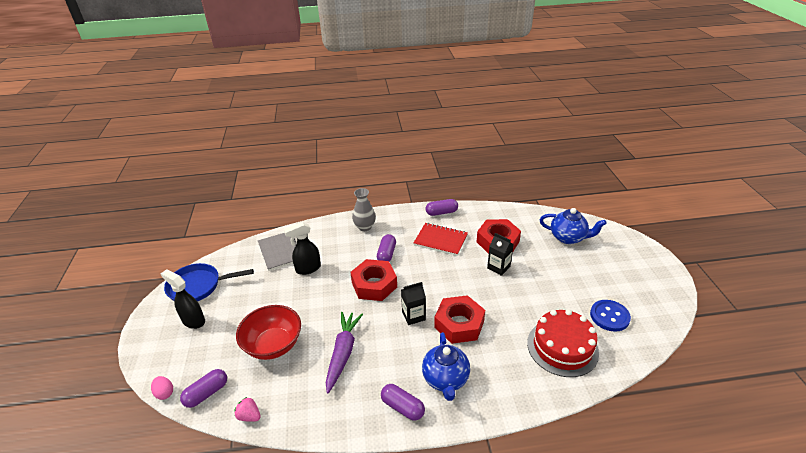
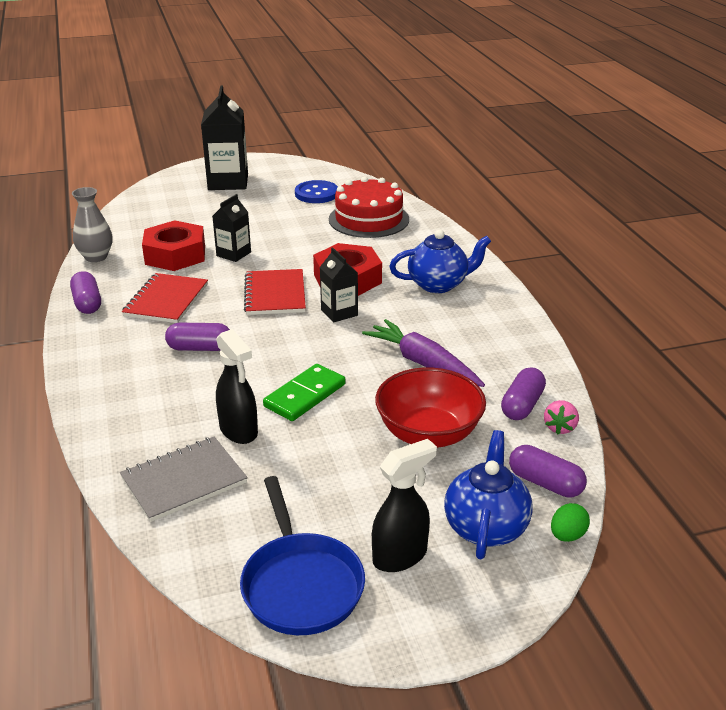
camera: 100 degrees left, 5 degrees down
(165, 393) = (567, 535): pink egg -> green egg
(193, 321) = (400, 556): black spray bottle -> black spray bottle turned 150 degrees counterclockwise
(328, 294) = (305, 395): none -> green domino
(343, 353) = (423, 363): purple carrot -> purple carrot turned 45 degrees clockwise
(365, 227) = (115, 380): grey vase -> grey vase (96, 257)
(374, 285) = (277, 352): red nut -> none
(402, 407) = (489, 309): purple capsule -> purple capsule (522, 405)
(442, 286) = (275, 294): none -> red notebook
(568, 237) = (172, 208): blue teapot -> blue teapot (485, 527)
(621, 264) = (228, 182): none -> black carton

